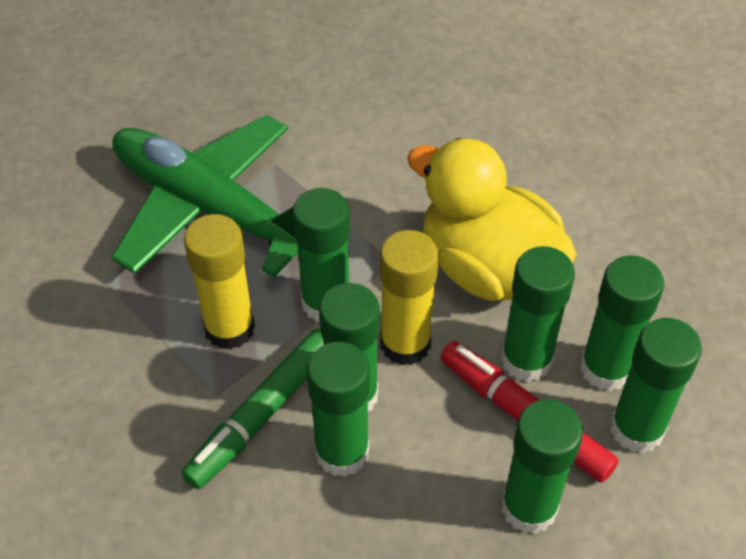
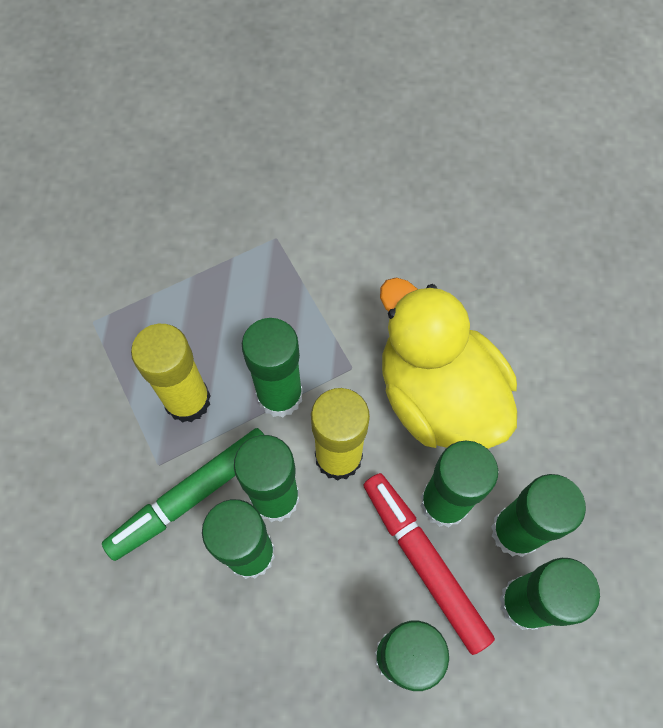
camera: 15 degrees right, 15 degrees up
(210, 208) = (205, 271): green plane -> none

